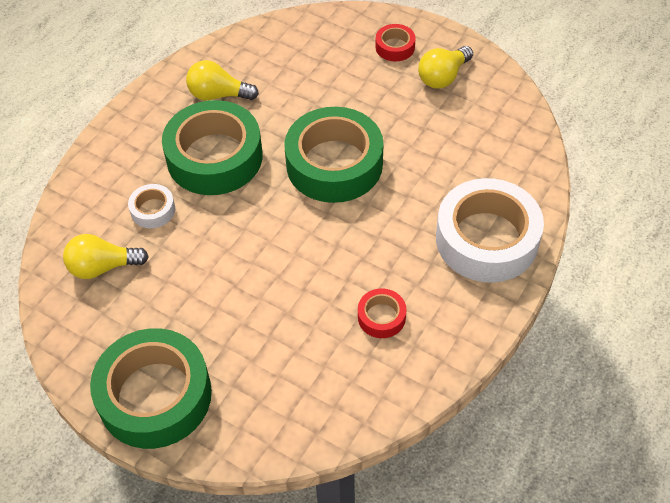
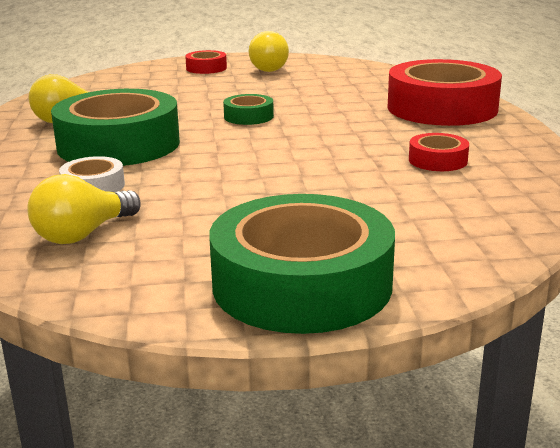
camera: 40 degrees left, 30 degrees down
(334, 164) = (248, 116): green tape -> green tape, size x0.45
(487, 239) = (442, 108): white tape -> red tape

